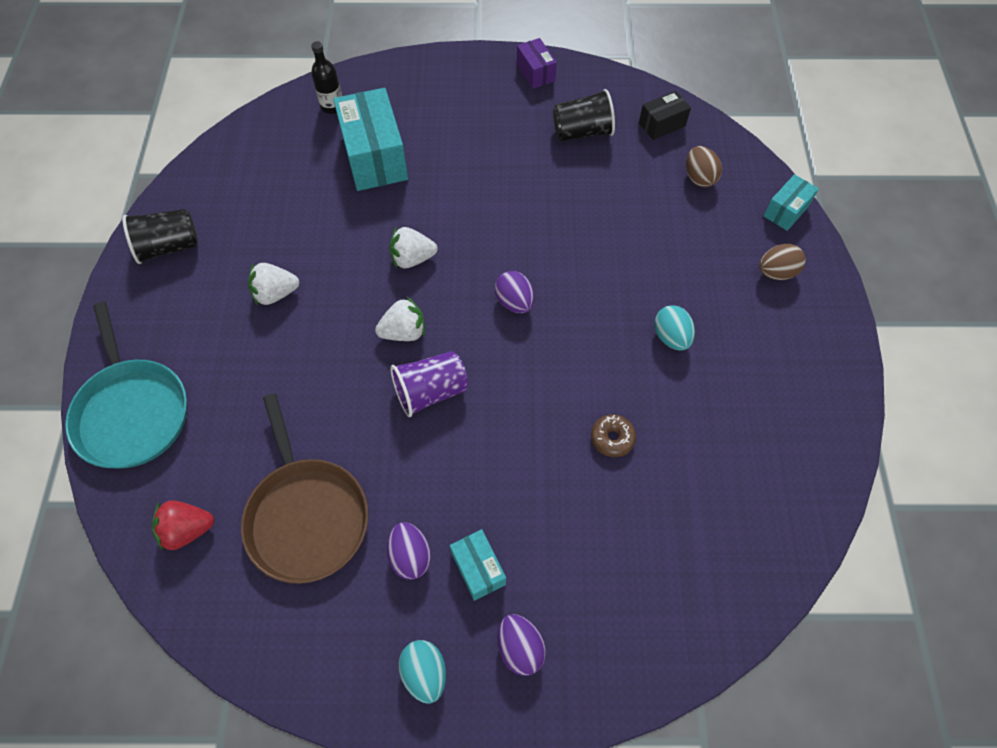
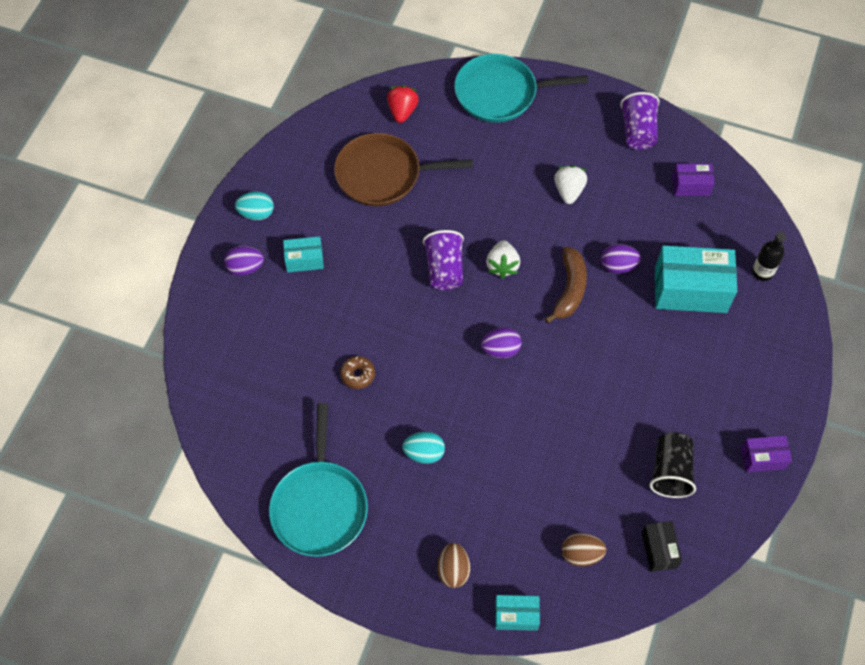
camera: 110 degrees right, 0 degrees up
(169, 247) = (638, 131): black cup -> purple cup
(237, 182) = (691, 186): none -> purple box
(410, 556) = (330, 225): purple egg -> purple egg (618, 266)
(412, 258) = (569, 289): white strawberry -> brown banana
(786, 211) = (516, 615): turquoise box -> turquoise box turned 60 degrees counterclockwise
(786, 419) = (319, 505): none -> turquoise pan

